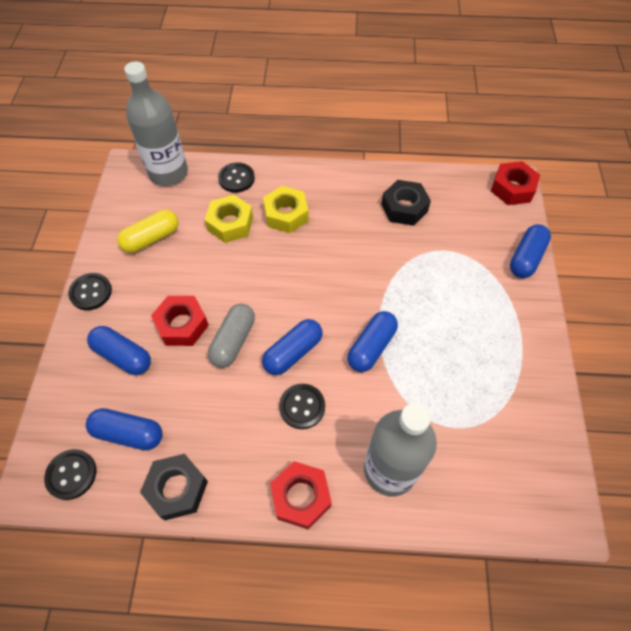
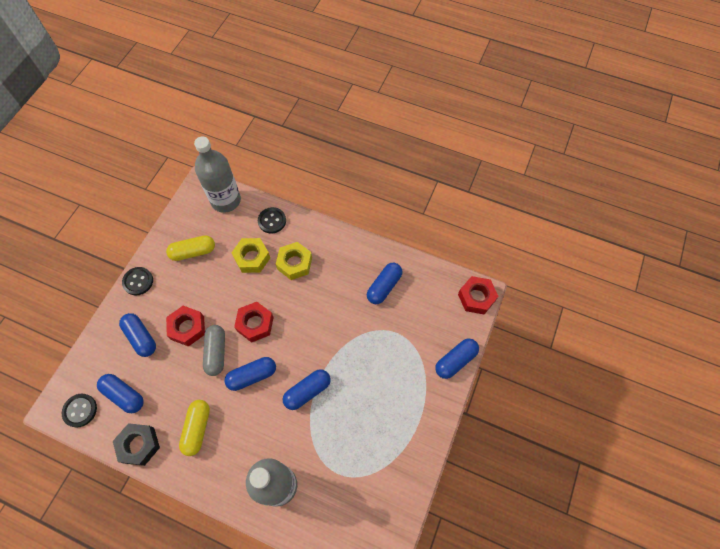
camera: 20 degrees right, 5 degrees up
(233, 341) = (216, 352): grey capsule -> grey capsule turned 45 degrees counterclockwise
(249, 439) = (197, 429): none -> yellow capsule
(301, 497) = (213, 481): red nut -> red nut (255, 324)
(302, 407) = (241, 418): black button -> none
(404, 208) = (384, 287): black nut -> blue capsule

